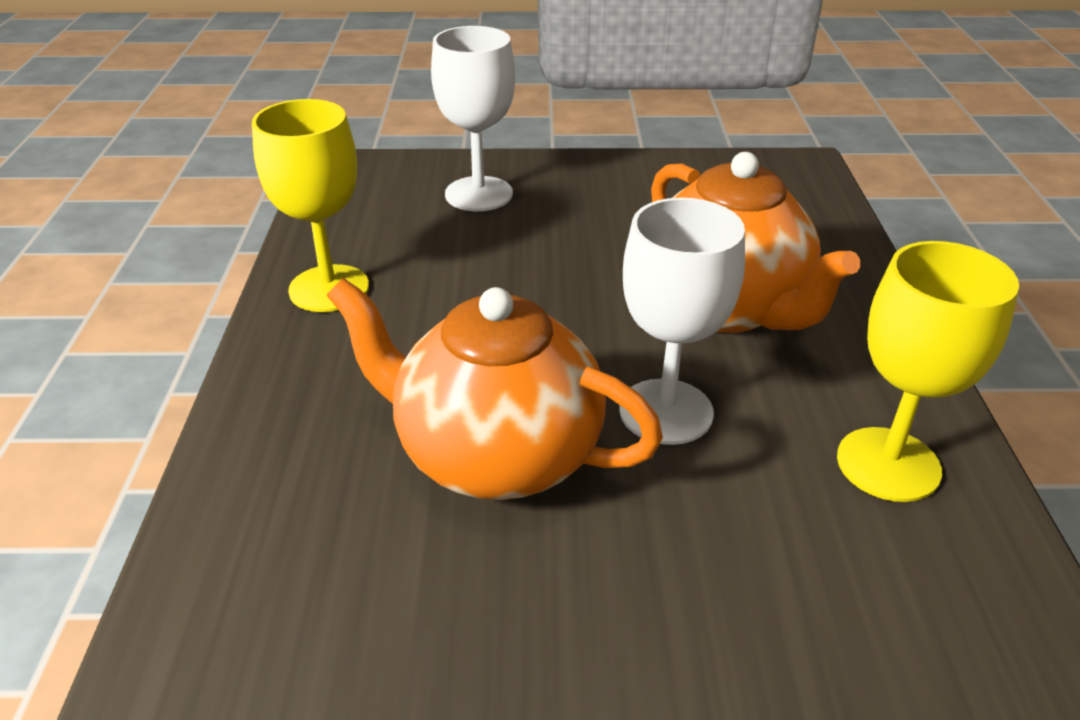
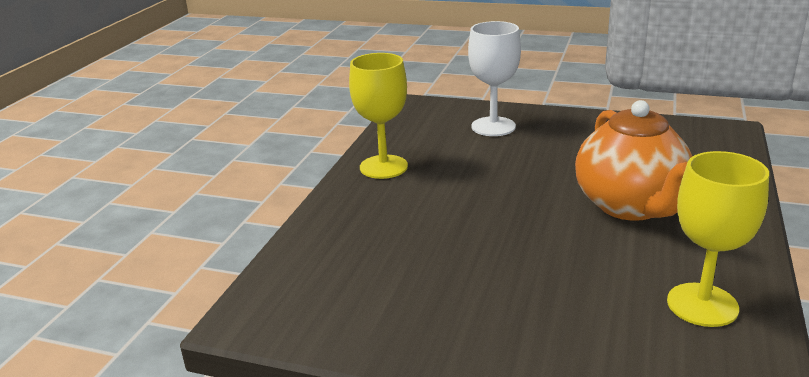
camera: 20 degrees right, 10 degrees down
(495, 455) = (448, 262): orange teapot -> none
(666, 411) = (564, 255): white goblet -> none

